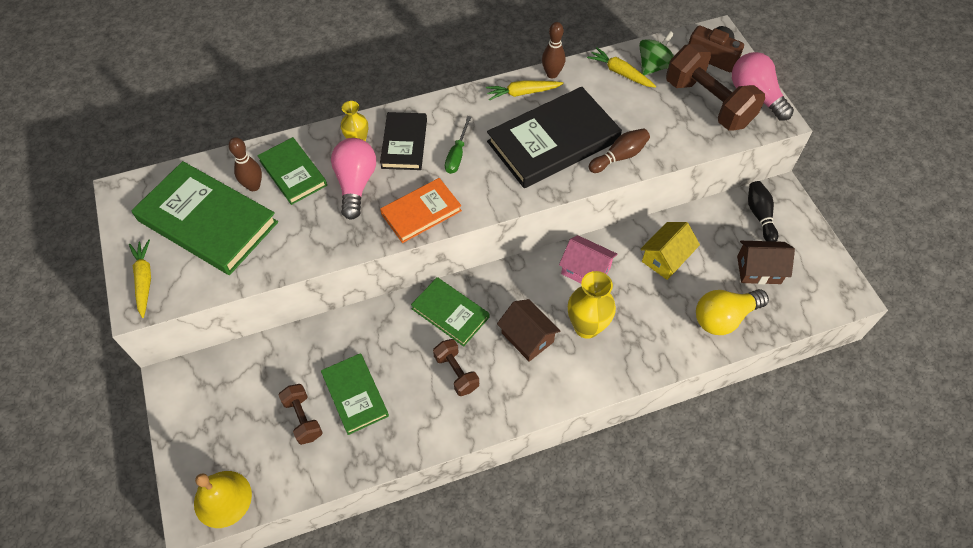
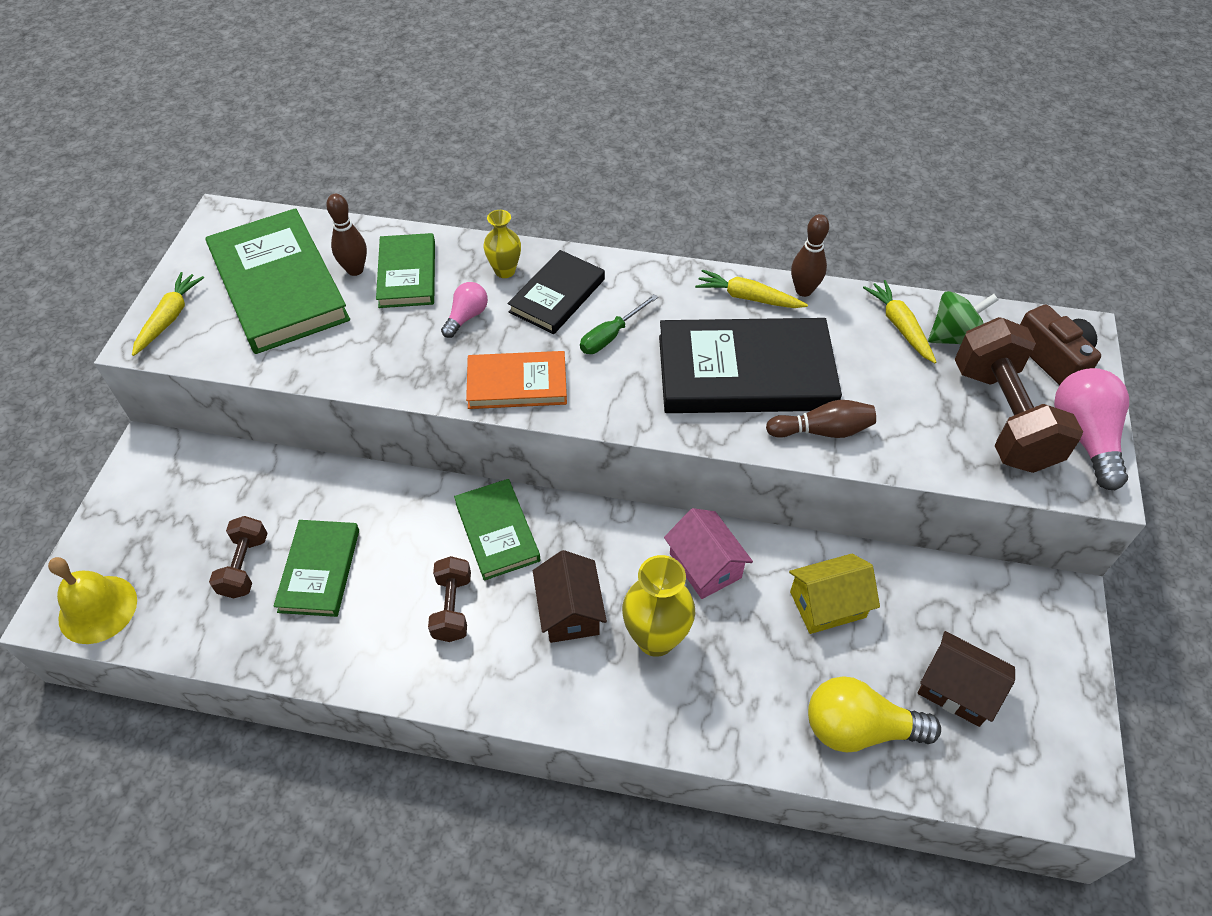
camera: 30 degrees right, 5 degrees down
(355, 184) = (466, 317): pink light bulb -> pink light bulb, size x0.56
(760, 215) = (1009, 615): black bowling pin -> none

